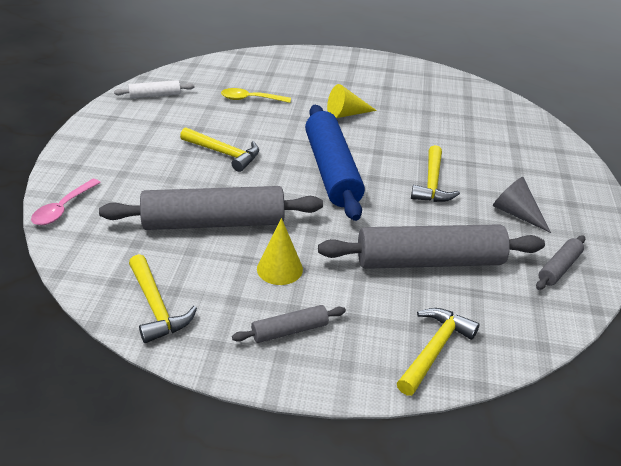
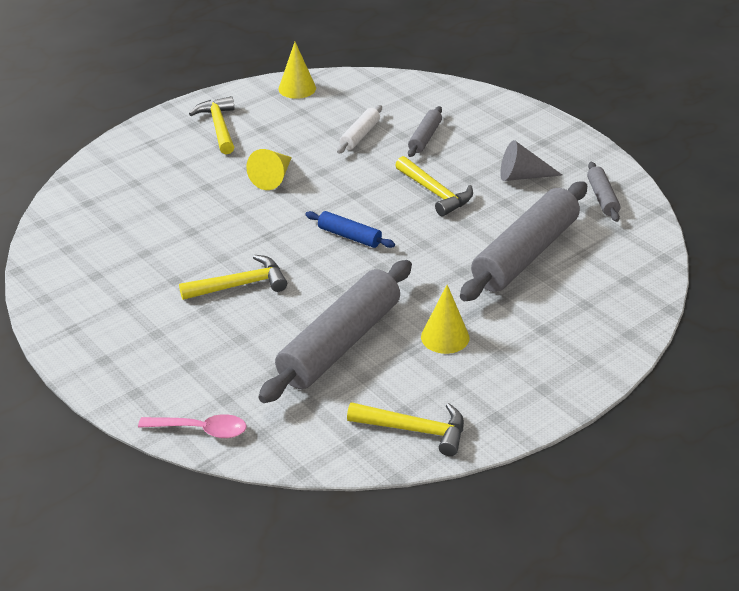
camera: 45 degrees left, 0 degrees up
(63, 208) = (201, 430): pink spoon -> pink spoon turned 60 degrees counterclockwise
(155, 95) = (68, 279): white rolling pin -> white rolling pin (360, 135)
(250, 99) = (166, 220): yellow spoon -> none
(289, 330) = (521, 370): grey rolling pin -> grey rolling pin (425, 138)
(331, 171) = (349, 236): blue rolling pin -> blue rolling pin, size x0.46
(434, 350) = (616, 309): yellow hammer -> yellow hammer (219, 127)
(446, 80) = (297, 88): none -> yellow cone

